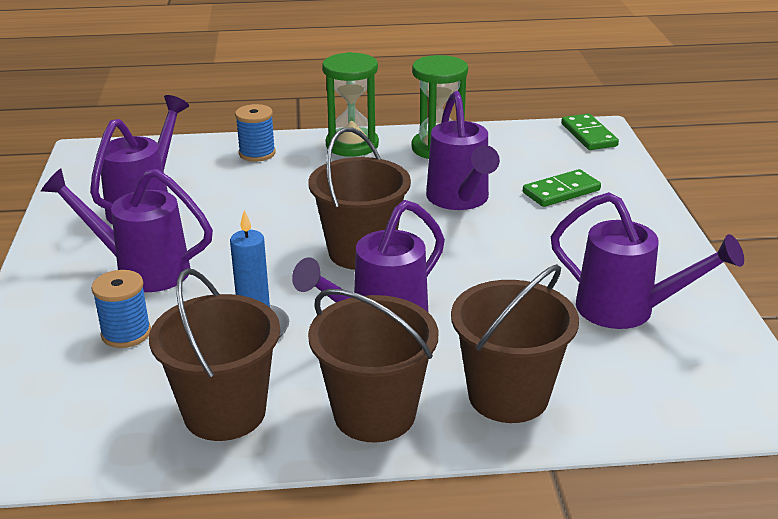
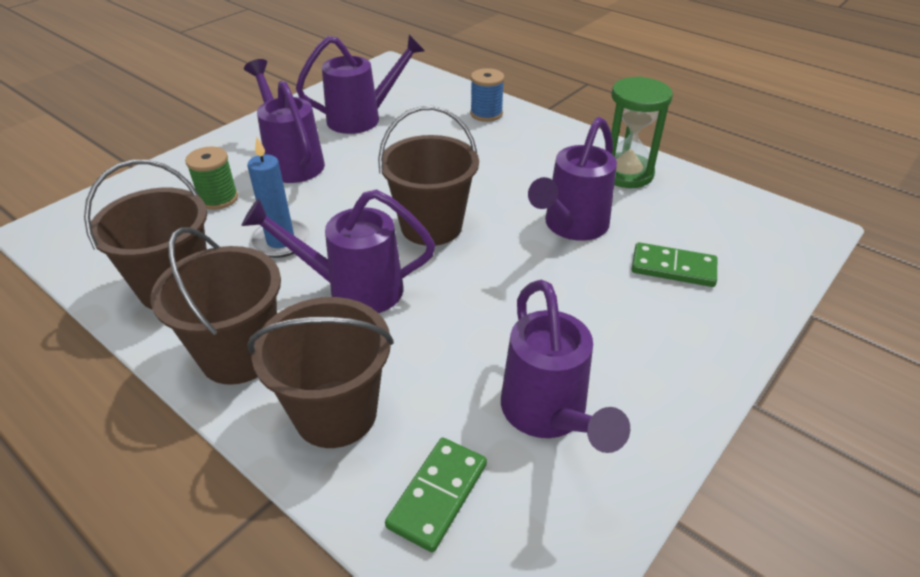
camera: 45 degrees right, 10 degrees up
(126, 333) = (218, 199): blue spool -> green spool
(352, 145) = (562, 138): green hourglass -> none
(588, 135) = (791, 229): green domino -> green domino (437, 495)

